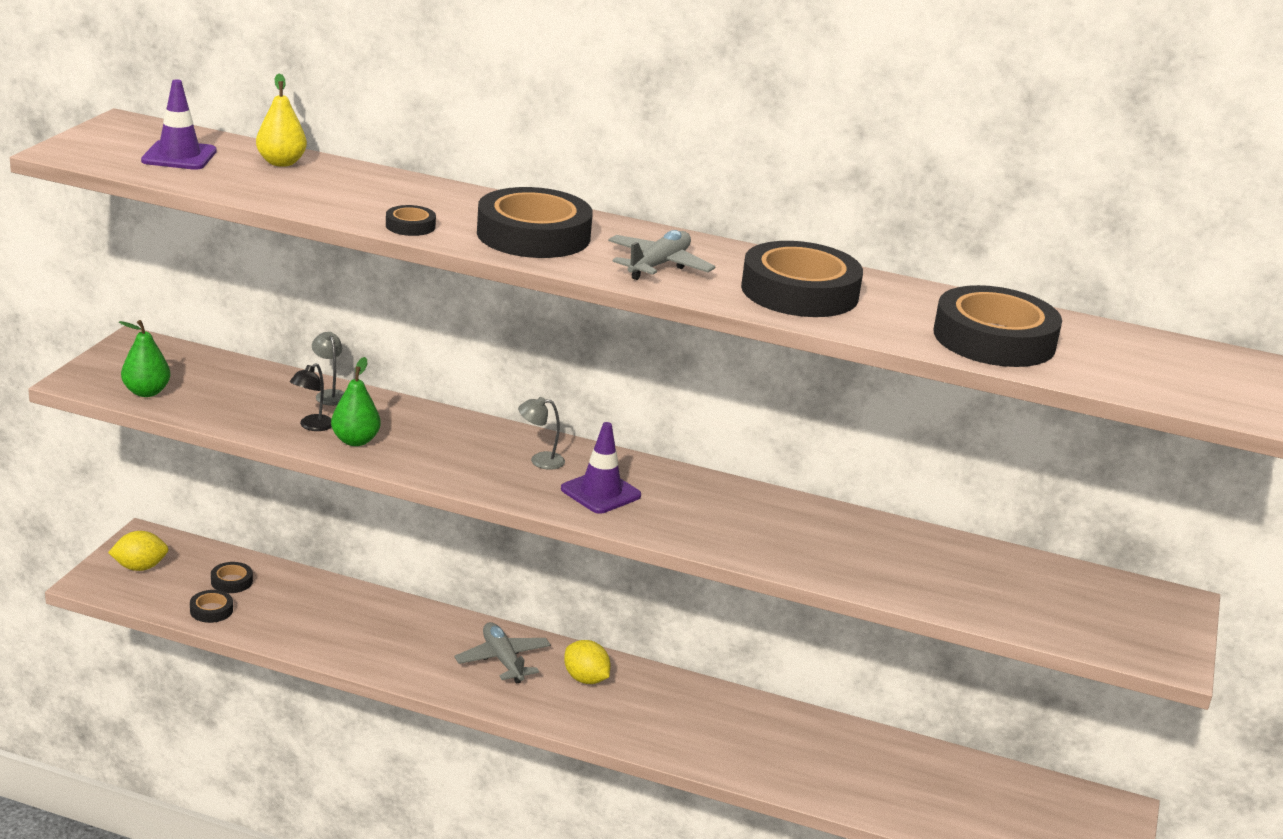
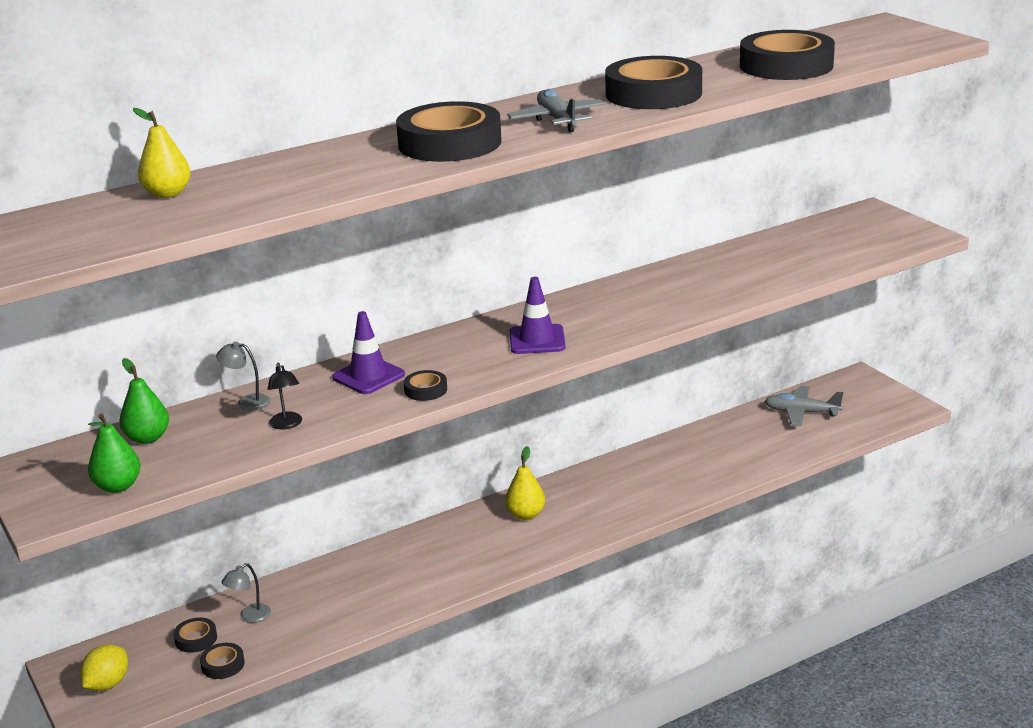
camera: 45 degrees left, 0 degrees up
(179, 156) = (84, 228): purple traffic cone -> purple traffic cone (368, 376)
(355, 441) = (336, 413): green pear -> green pear (147, 438)
(410, 226) = (372, 177): black tape -> black tape (425, 390)
(503, 660) = (462, 542): grey plane -> grey plane (802, 412)
(540, 460) = (464, 348): grey lamp -> grey lamp (250, 617)
(585, 679) = (526, 514): yellow lemon -> yellow pear

